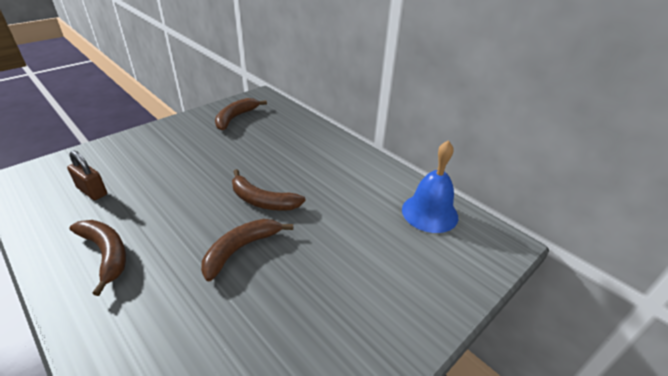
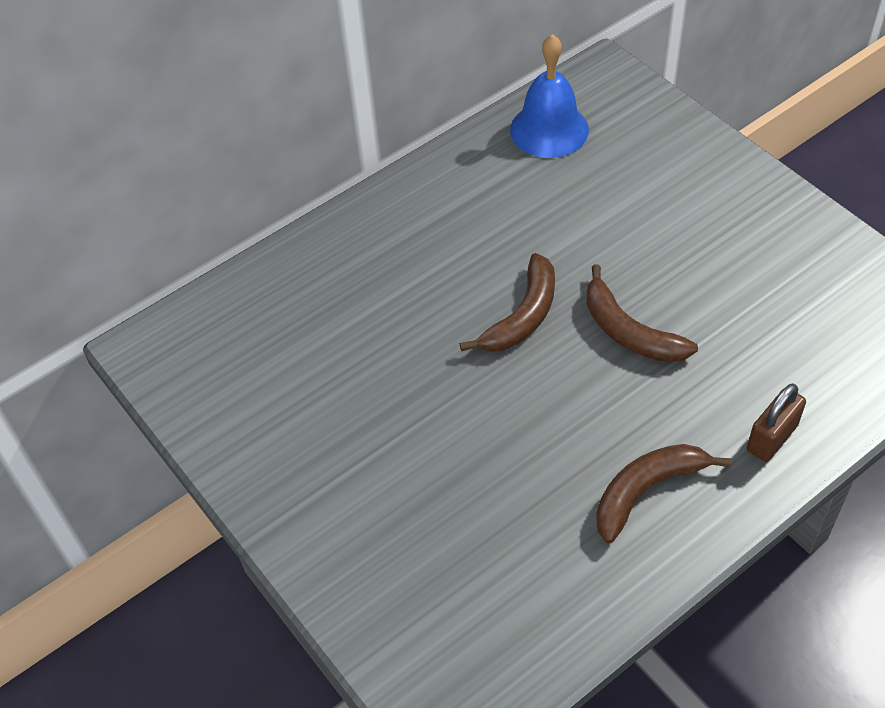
camera: 80 degrees left, 15 degrees up
(92, 191) = (496, 564): brown padlock -> brown padlock (772, 438)
(235, 118) = (245, 383): brown banana -> none

